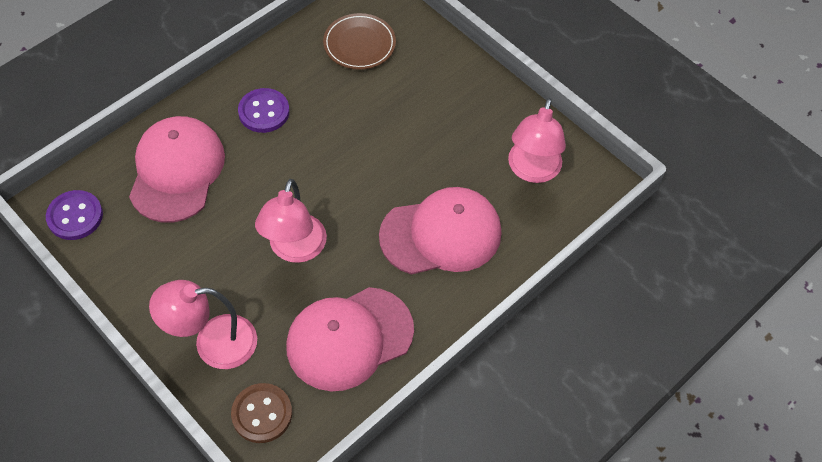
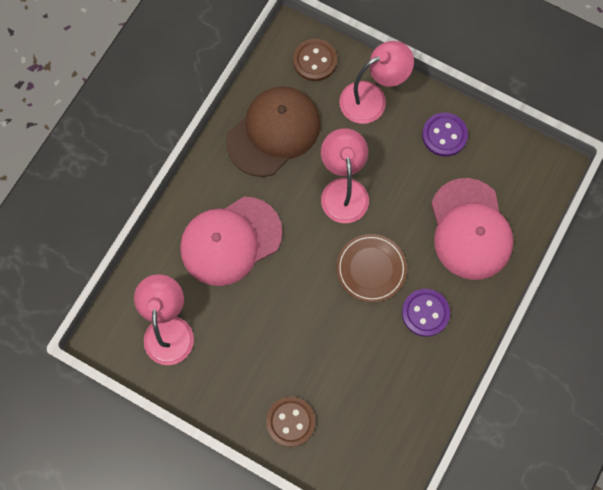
camera: 165 degrees right, 15 degrees up
(75, 216) = (528, 163): purple button -> purple button (444, 135)
(349, 338) = (273, 132): pink cap -> brown cap
(359, 44) = (370, 422): brown plate -> brown plate (371, 269)
(434, 64) = (290, 421): none -> brown button

